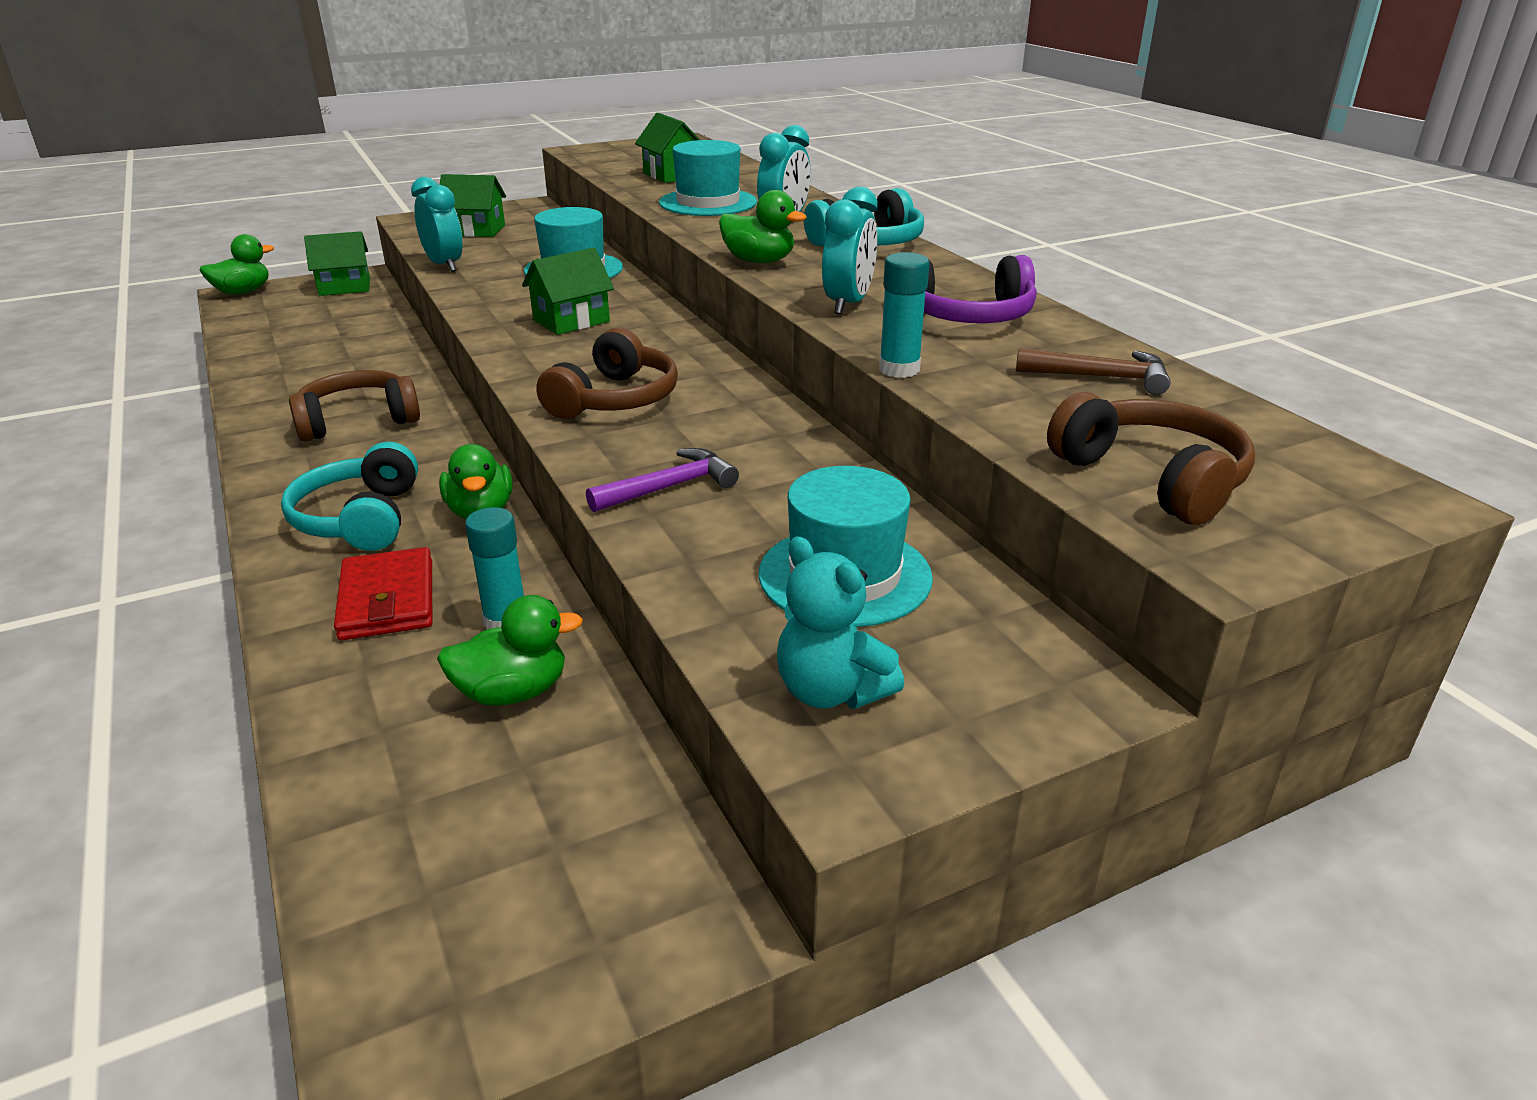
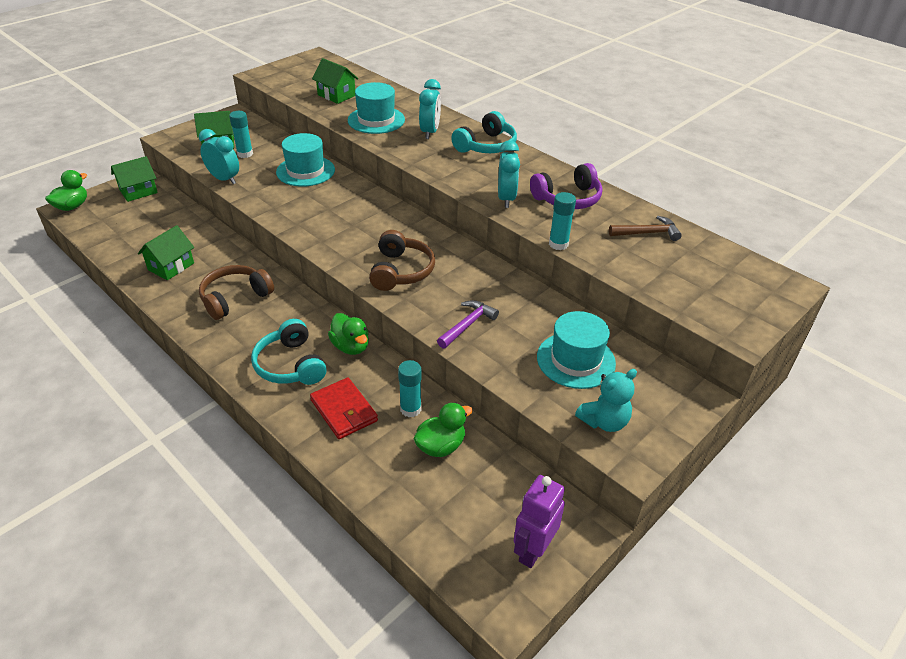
camera: 20 degrees left, 10 degrees up
(502, 243) = (245, 154): none -> turquoise glue stick
(551, 936) = (533, 550): none -> purple robot
(571, 321) = (335, 215): green house -> green house (171, 266)
(759, 261) = (439, 170): green duck -> none
(831, 691) = (604, 421): turquoise teddy bear -> turquoise teddy bear turned 60 degrees counterclockwise
(1151, 479) = (696, 294): brown headphones -> none

